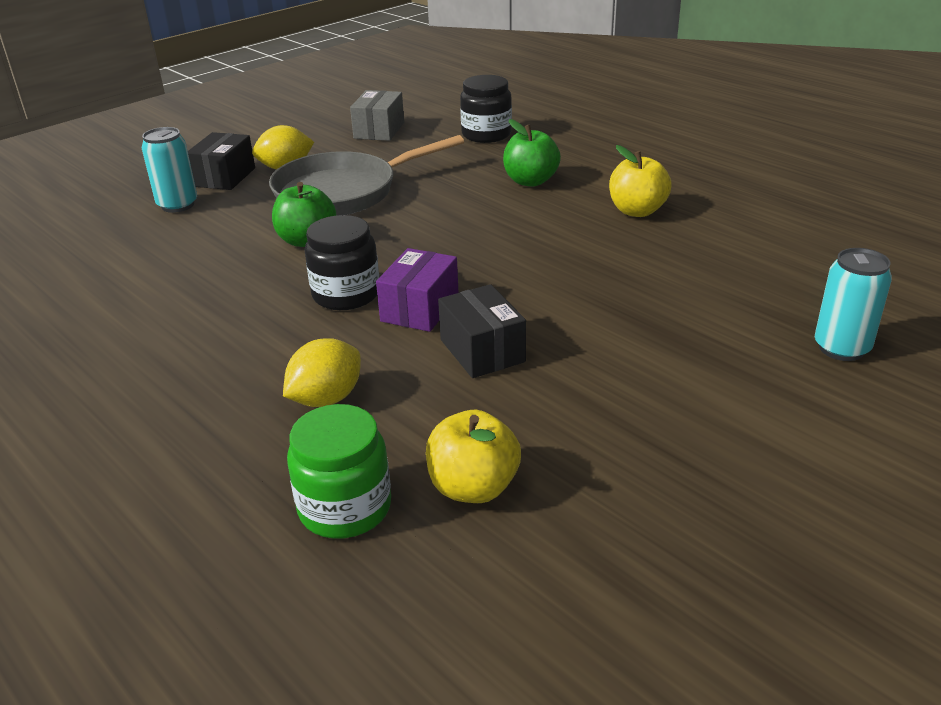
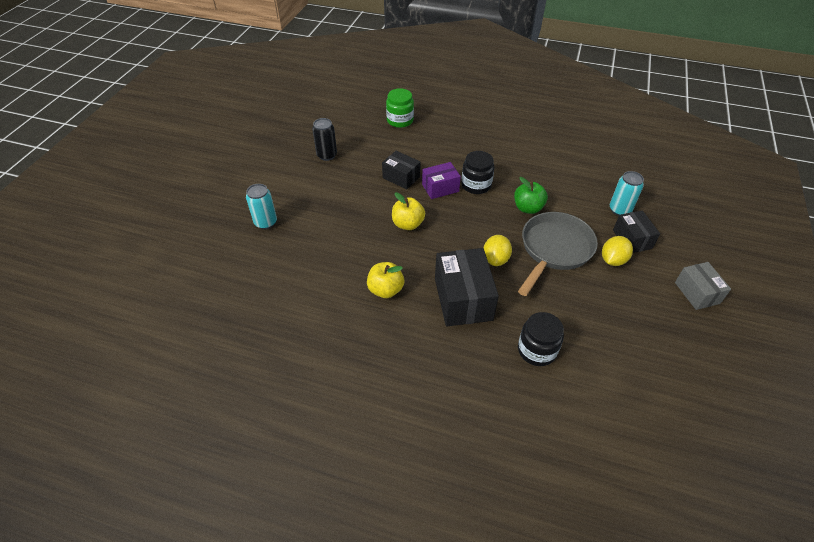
camera: 150 degrees right, 15 degrees up
(326, 399) = (436, 144): yellow lemon -> yellow lemon (495, 259)
(379, 130) = (612, 327): grey box -> grey box (697, 293)
(420, 309) = (440, 188): purple box -> purple box turned 75 degrees clockwise
(473, 487) = (370, 135): yellow apple -> yellow apple (408, 224)
(530, 181) = (463, 299): green apple -> black box
(637, 464) = (327, 155): none -> black can

